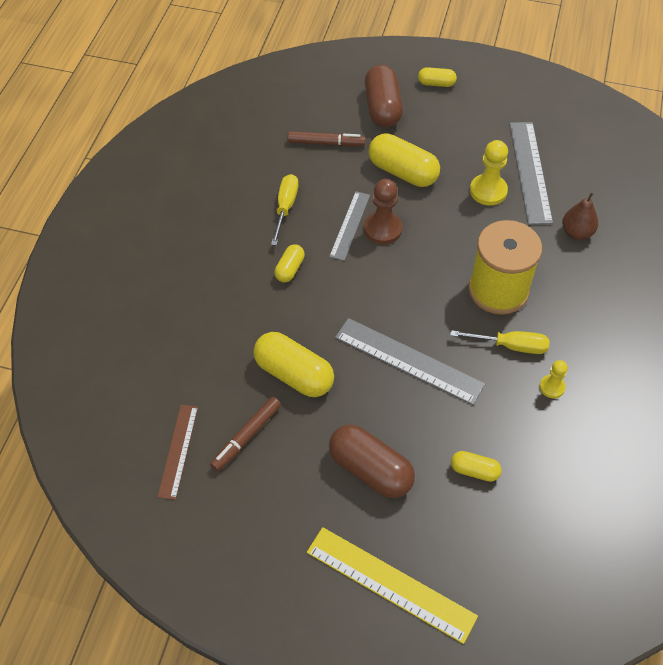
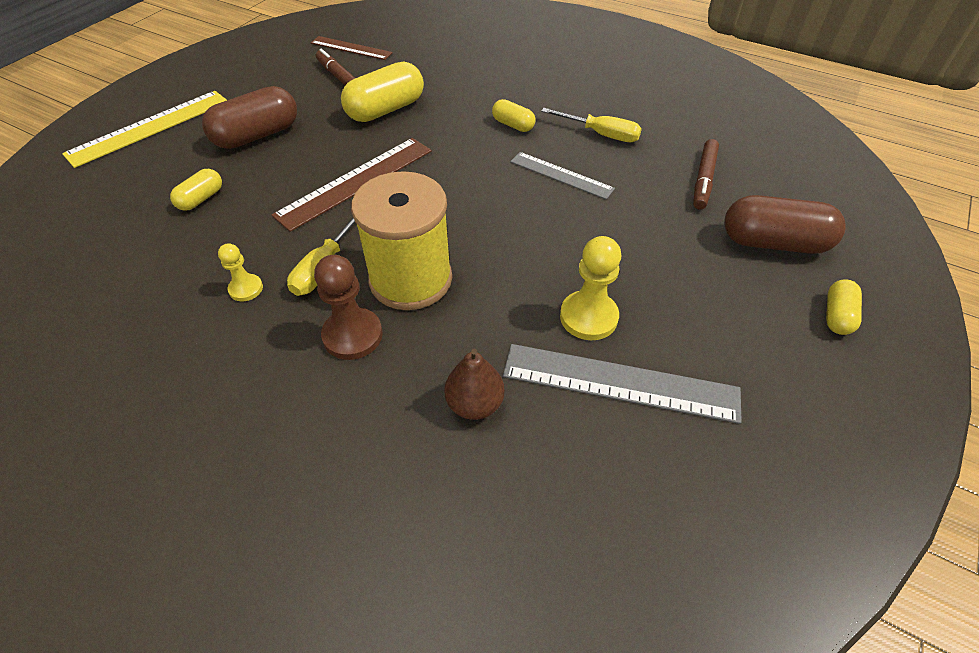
camera: 105 degrees right, 5 degrees down
(382, 229) = (547, 199): brown pawn -> brown pawn (352, 335)
(403, 172) = (642, 236): yellow capsule -> none
(408, 360) = (356, 182): grey ruler -> brown ruler

